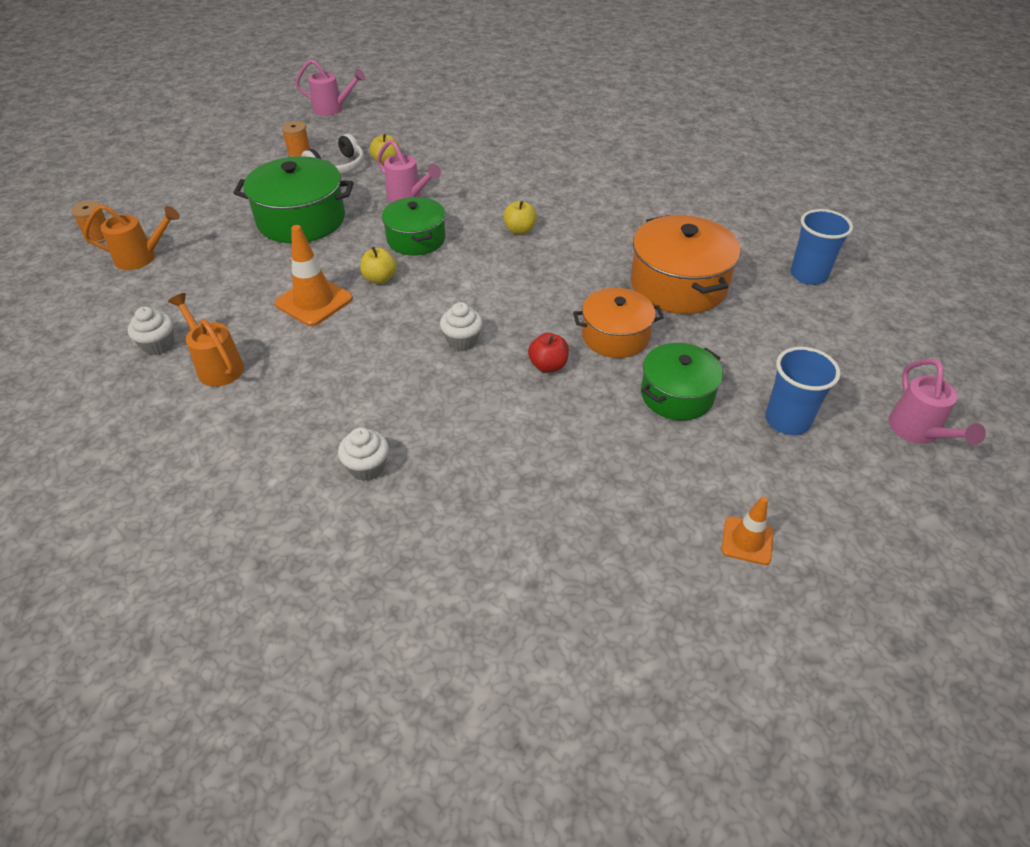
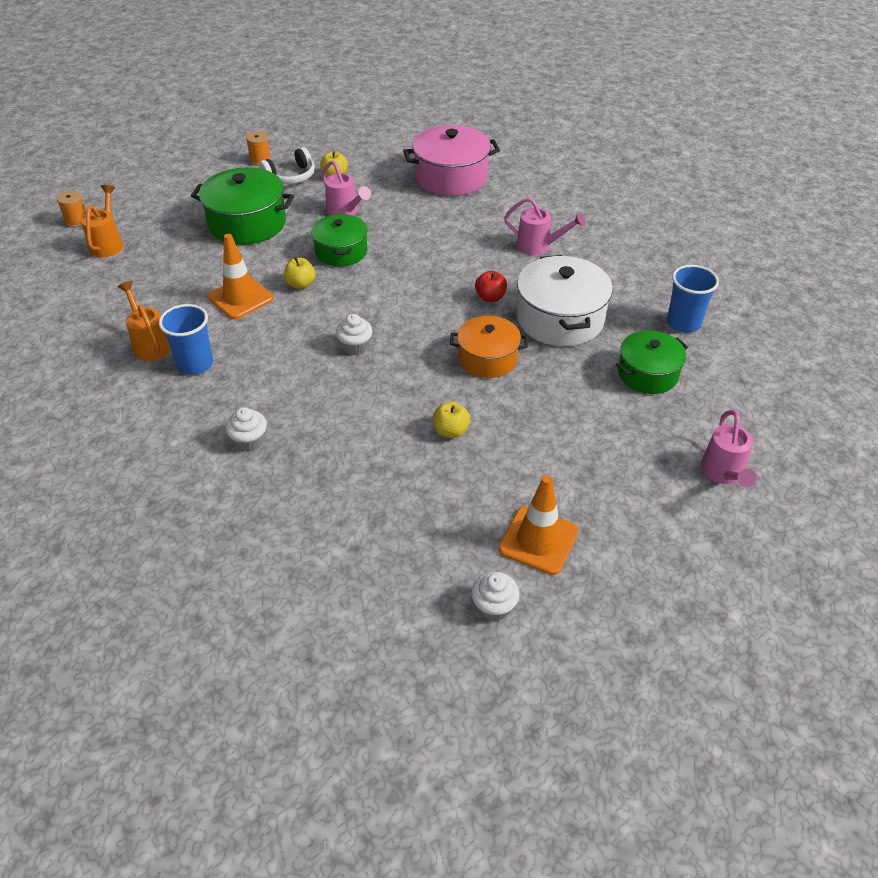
camera: 10 degrees right, 0 degrees up
(141, 258) = (108, 244): orange watering can -> orange watering can turned 90 degrees counterclockwise
(158, 345) = (107, 321): white cupcake -> white cupcake (494, 607)
(332, 109) = (300, 119): pink watering can -> pink watering can (538, 246)
(512, 152) = (451, 177): none -> pink pot
(519, 230) = (434, 253): yellow apple -> yellow apple (451, 431)
(548, 366) = (421, 377): red apple -> red apple (490, 297)
(677, 395) = (523, 415): green pot -> green pot (648, 374)
(678, 285) = (560, 319): orange pot -> white pot
(747, 541) = (538, 540): orange traffic cone -> orange traffic cone, size x1.65
(787, 420) = (611, 449): blue cup -> blue cup (195, 364)

